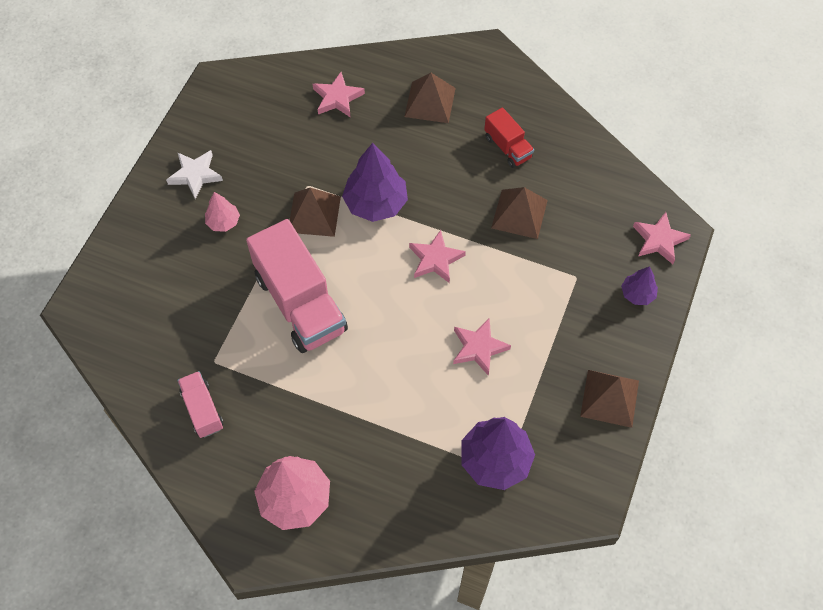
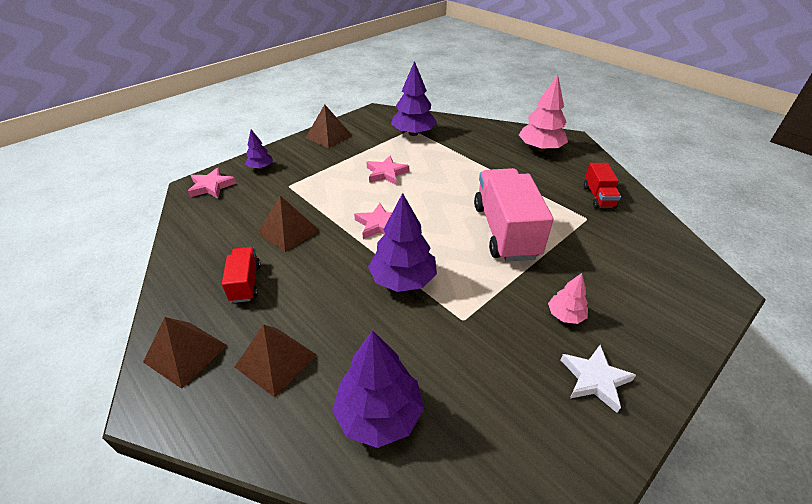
camera: 155 degrees left, 20 degrees down
(202, 410) = (598, 197): pink truck -> red truck
(314, 214) = (467, 290): brown pyramid -> brown pyramid (186, 353)
(337, 98) = (379, 414): pink star -> purple tree

